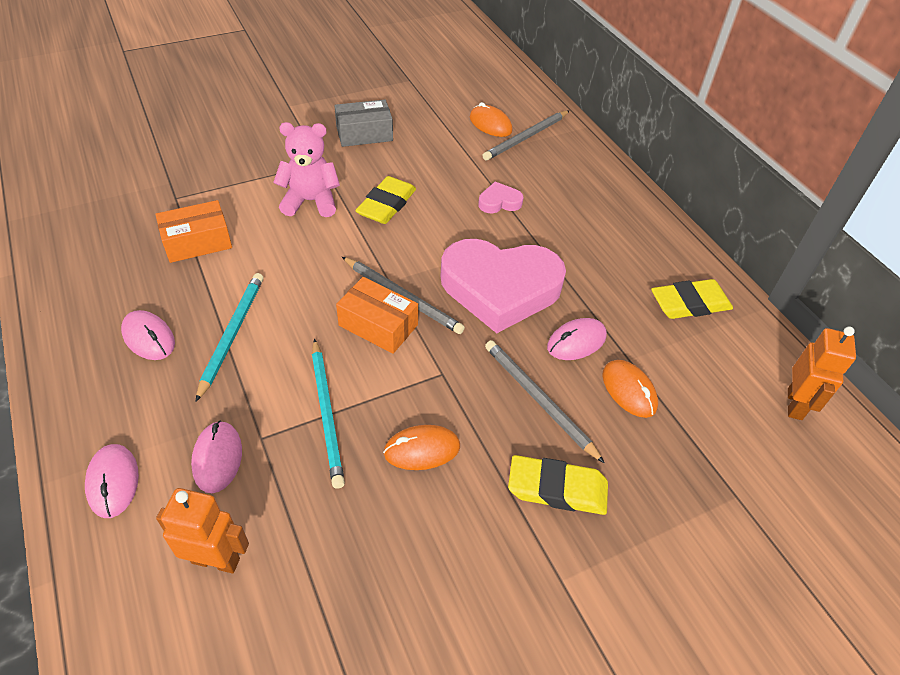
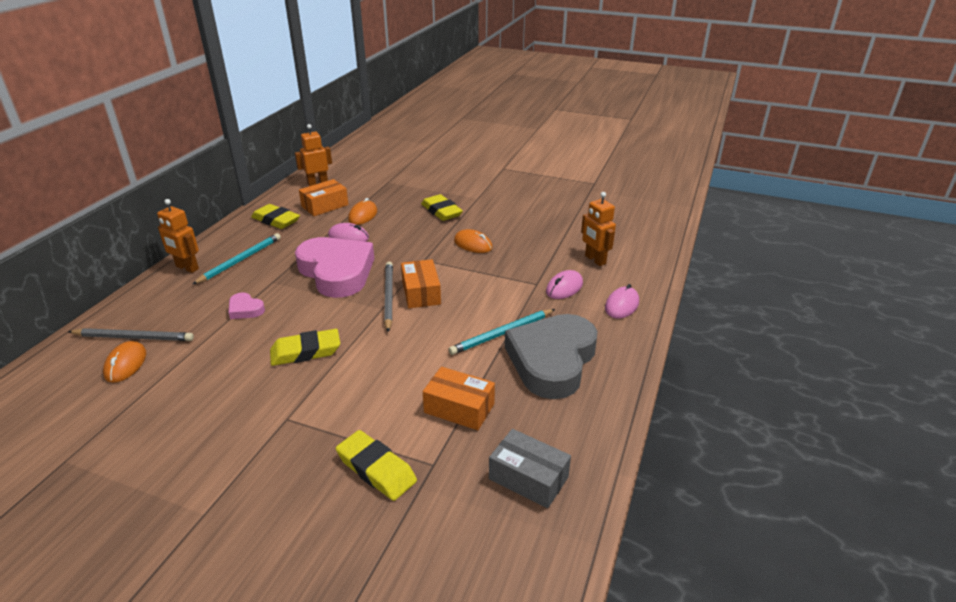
camera: 130 degrees left, 15 degrees down
(148, 338) = (552, 360): pink mouse -> grey heart
(213, 174) = (376, 469): none -> yellow eraser
(310, 201) = (345, 388): pink teddy bear -> none
(327, 413) = (495, 275): turquoise pencil -> turquoise pencil (240, 260)
(364, 134) = (211, 424): grey box -> grey box (528, 478)
(539, 400) = (401, 231): grey pencil -> none
(626, 199) = (187, 268): none -> orange robot
(698, 369) = (325, 206): none -> orange box

